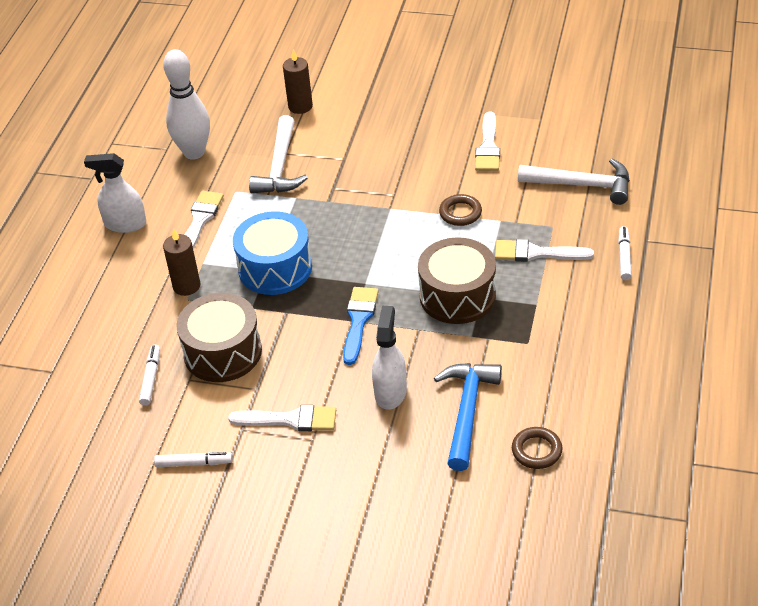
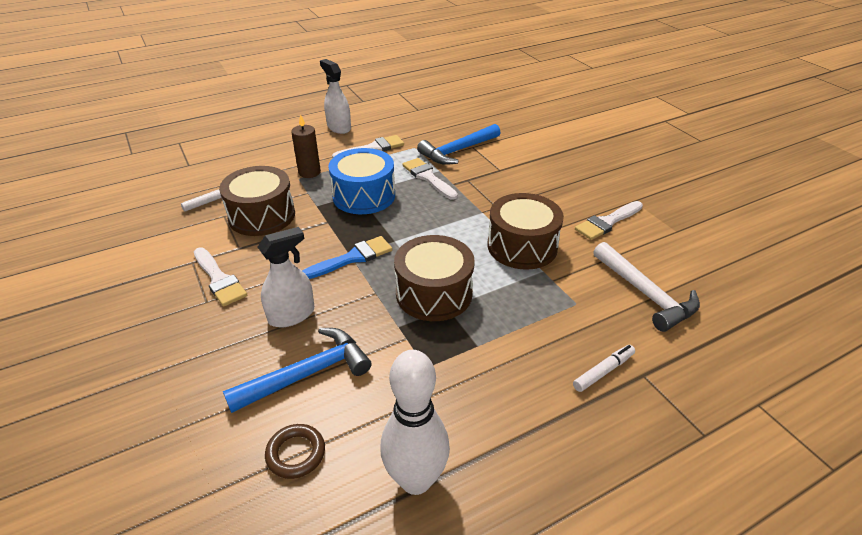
camera: 45 degrees right, 5 degrees down
(194, 152) = (427, 118): white bowling pin -> white bowling pin (416, 480)
(194, 463) = (142, 258): white marker -> none
(280, 167) = (457, 151): white hammer -> blue hammer
(300, 106) = (520, 131): brown candle -> none
(460, 213) = (522, 246): brown ring -> brown drum
(536, 253) = (534, 311): white brush -> white brush (428, 177)

